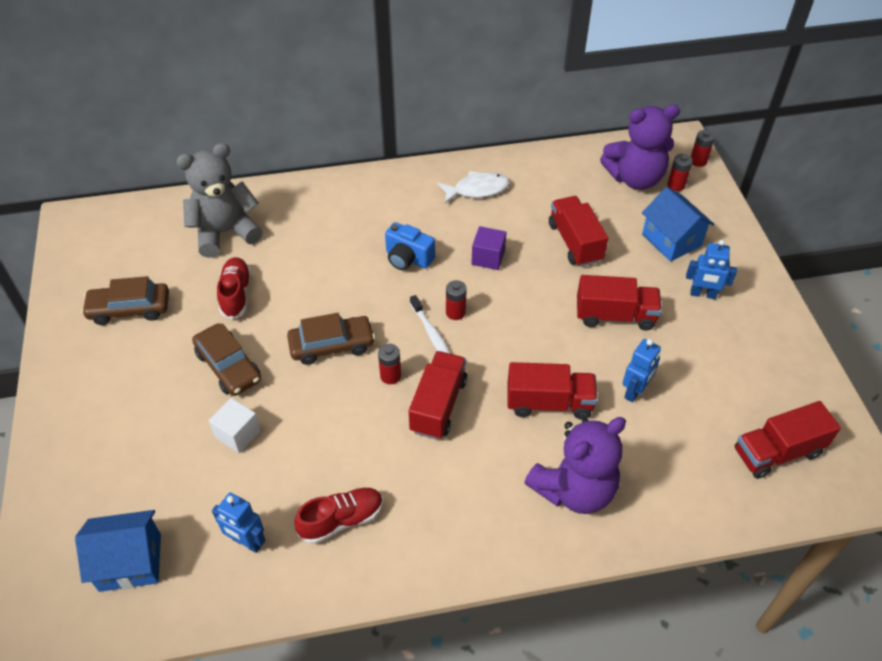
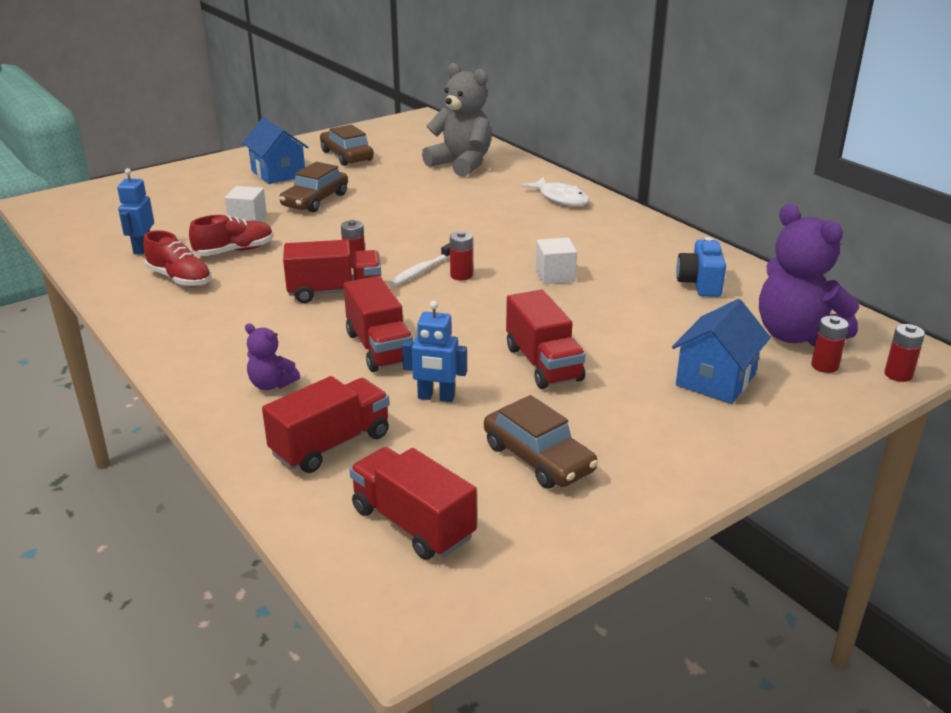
camera: 65 degrees right, 20 degrees down
(130, 562) = (109, 215): blue house -> blue house (278, 173)
(236, 294) = (395, 184): red shoe -> red shoe (234, 251)
(332, 345) = (370, 232): brown car -> brown car (538, 458)
(408, 259) = (510, 239): blue camera -> blue camera (700, 284)
(477, 189) = (649, 250): white fish -> white fish (560, 198)
(488, 257) = (555, 275): purple cube -> white cube
(574, 489) = (271, 384): purple teddy bear -> purple teddy bear, size x0.48
(575, 242) = (634, 318): red truck -> red truck (331, 444)
(703, 294) = (643, 419): blue robot -> none

